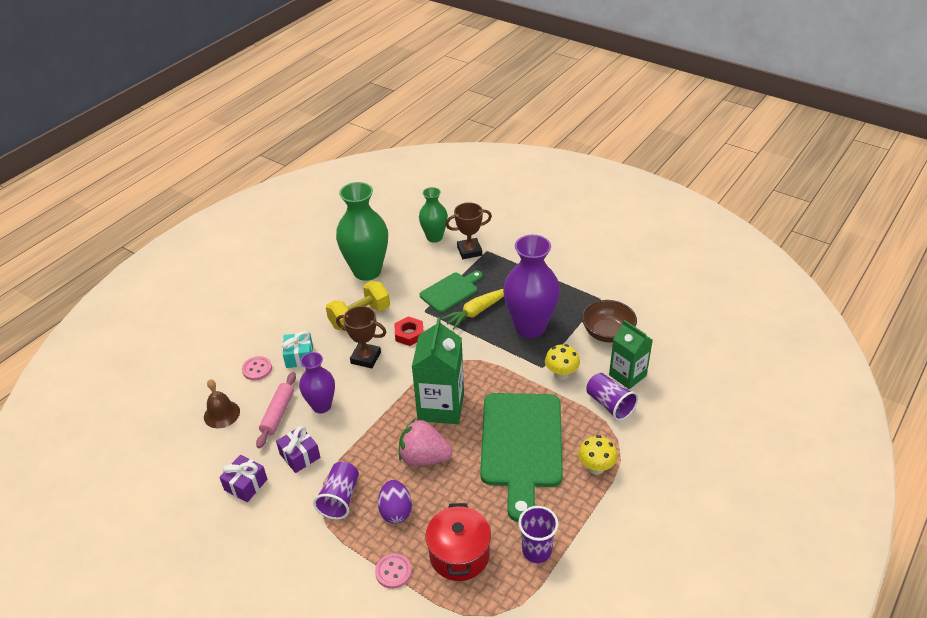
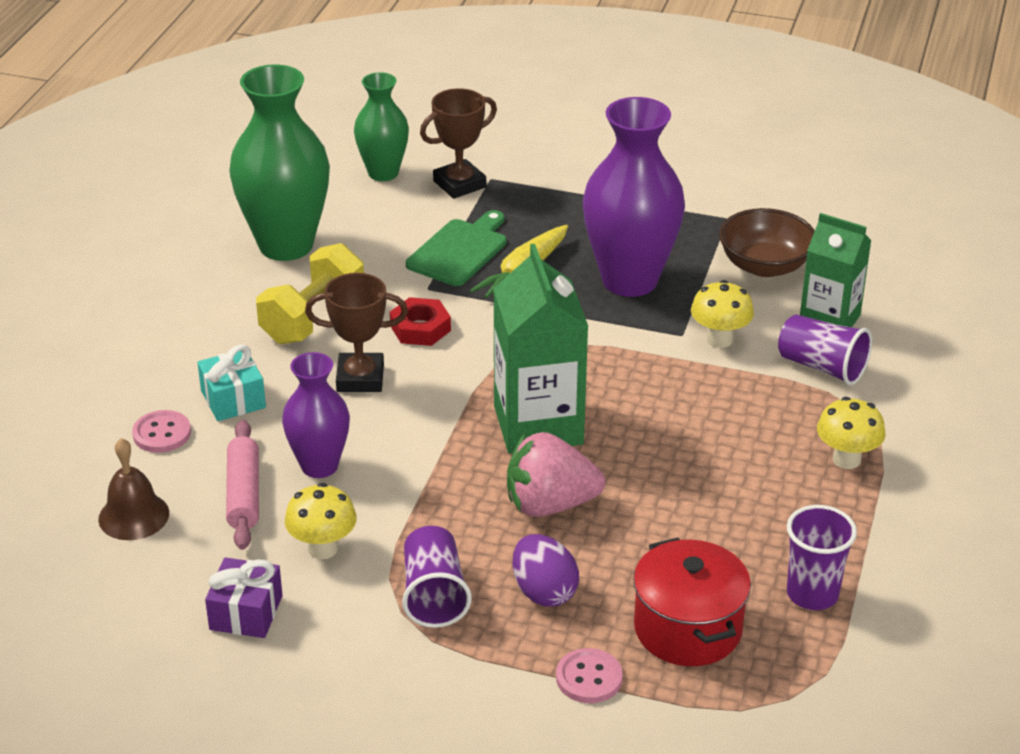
camera: 20 degrees left, 5 degrees down
(300, 456) = (323, 548): purple gift -> yellow mushroom
(521, 445) = (707, 453): green cutting board -> none

